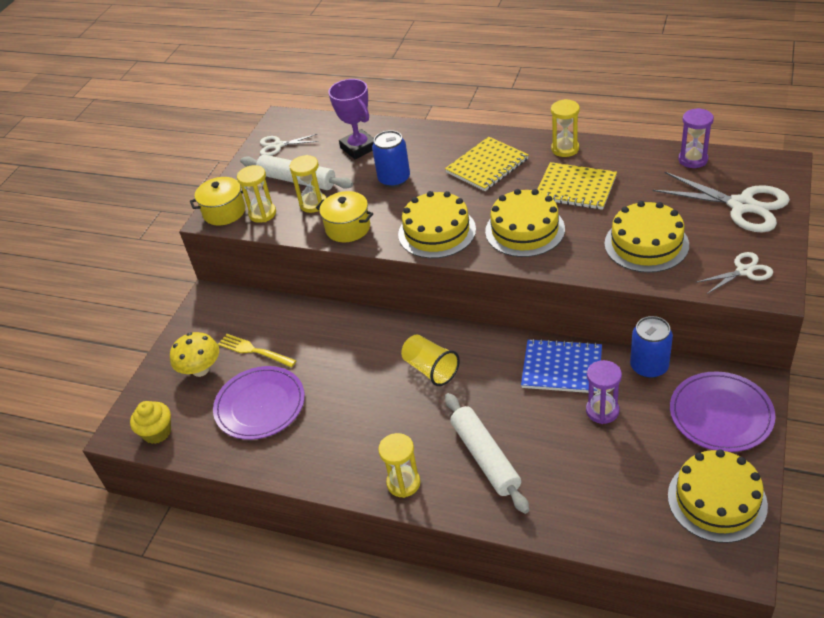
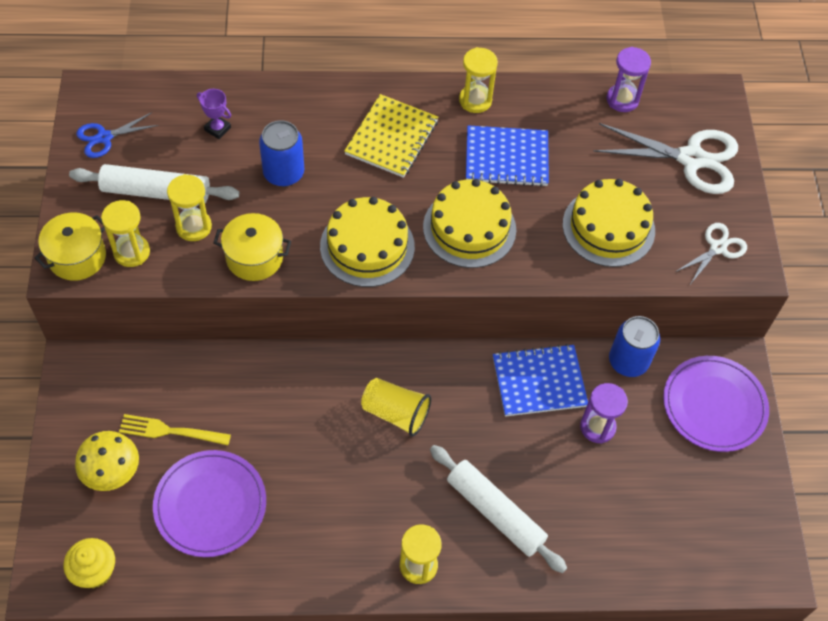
camera: 30 degrees left, 15 degrees up
(278, 145) = (104, 137): white scissors -> blue scissors
(359, 148) = (217, 129): purple trophy -> purple trophy, size x0.53
(575, 188) = (506, 158): yellow notebook -> blue notebook
(717, 500) = (737, 507): yellow cake -> none

